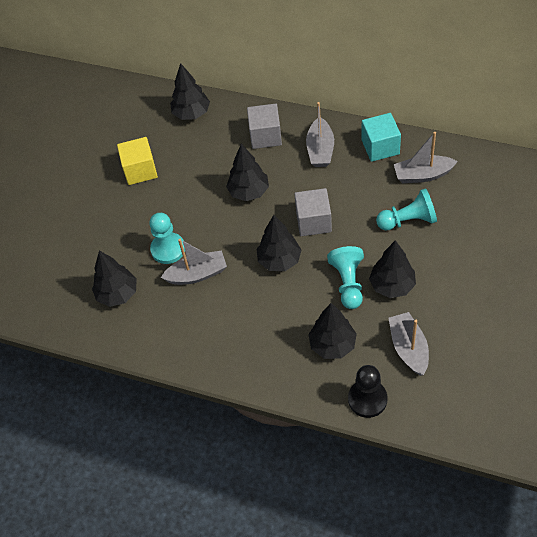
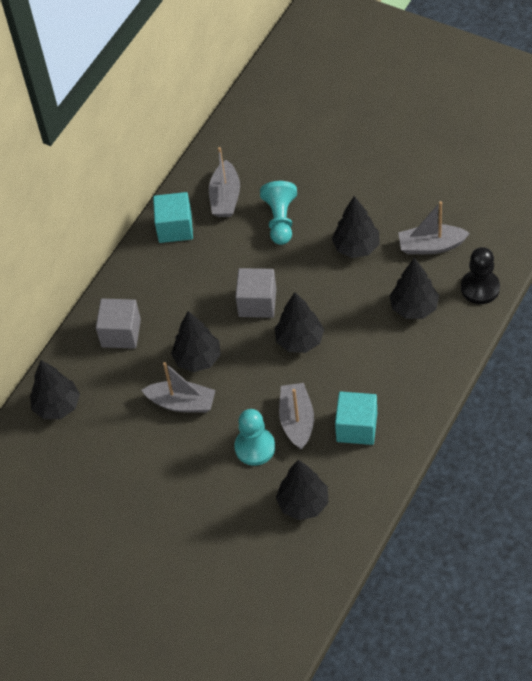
camera: 80 degrees left, 0 degrees up
(140, 170) = (129, 469): yellow cube -> none
(196, 320) = (356, 427): none -> turquoise cube
(320, 150) = (160, 283): grey boat -> grey boat (182, 403)
(348, 283) = (344, 283): turquoise pawn -> none

